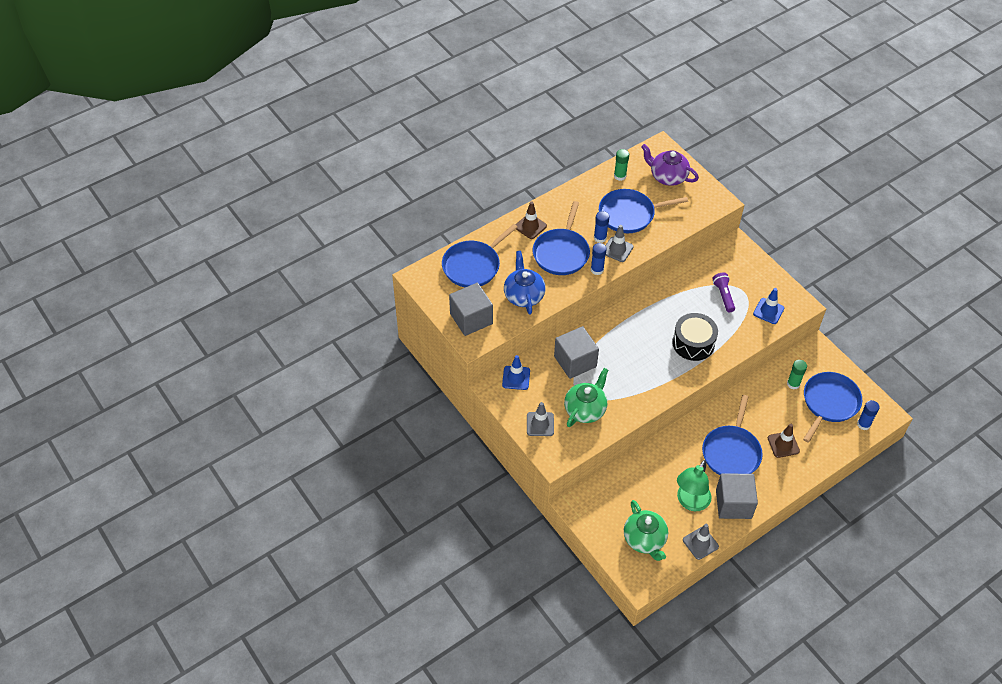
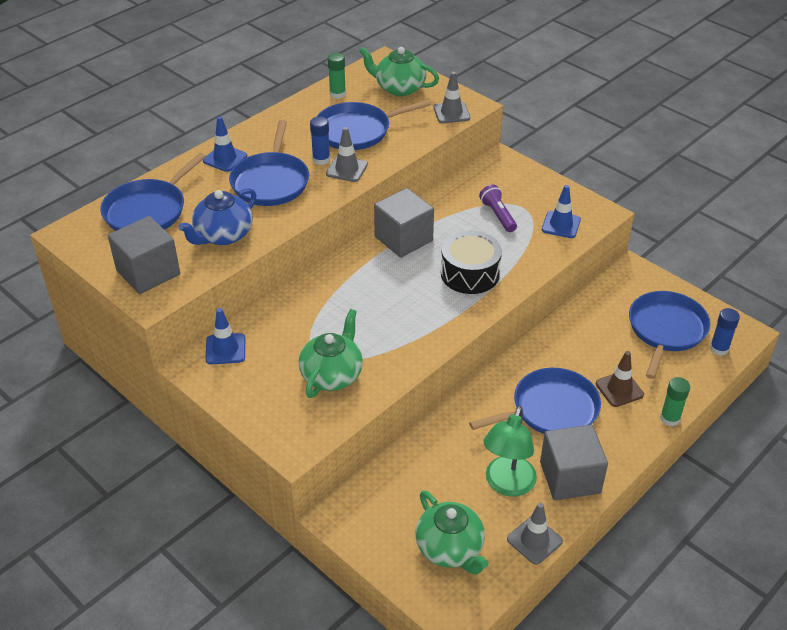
camera: 10 degrees left, 10 degrees down
(524, 295) = (223, 235): blue teapot -> blue teapot turned 120 degrees counterclockwise
(530, 226) = (225, 158): brown traffic cone -> blue traffic cone
(540, 424) = (267, 404): grey traffic cone -> grey traffic cone (451, 113)
(575, 361) = (309, 317): grey cube -> grey cube (403, 239)
(597, 270) = (322, 194): blue glue stick -> none
(667, 176) = (399, 88): purple teapot -> green teapot
(731, 452) = (550, 409): blue pan -> blue pan turned 120 degrees counterclockwise
(793, 384) = (612, 314): green glue stick -> green glue stick (670, 418)

